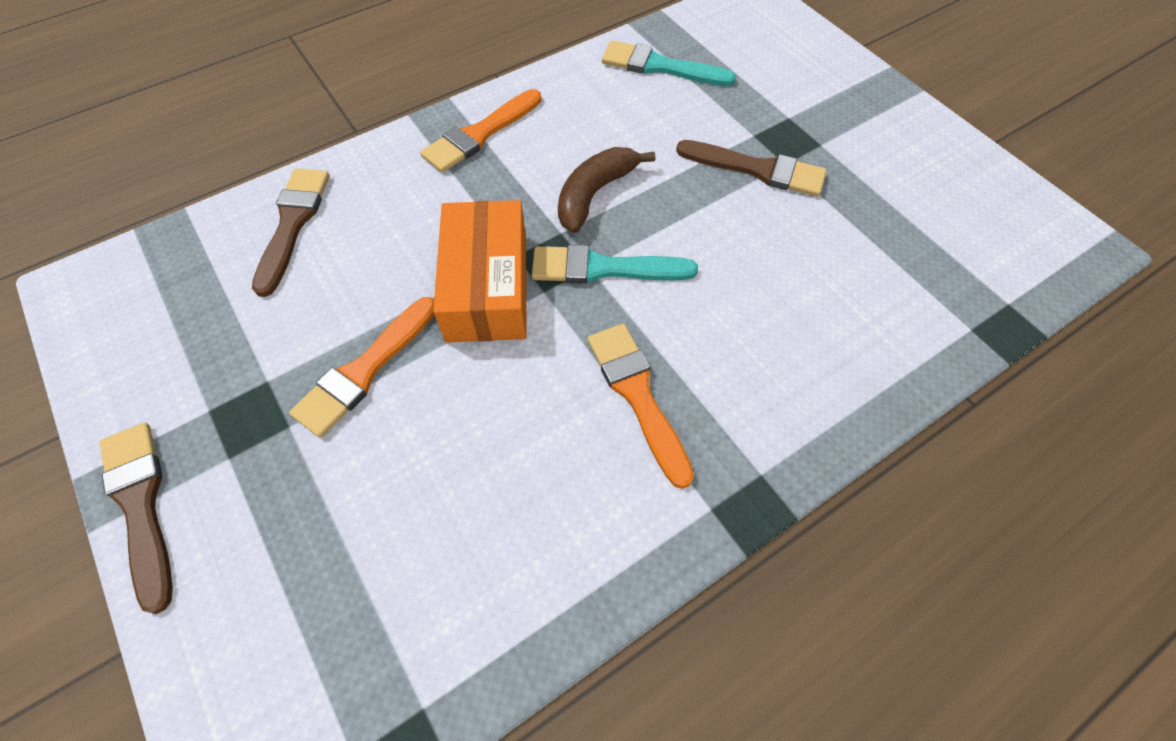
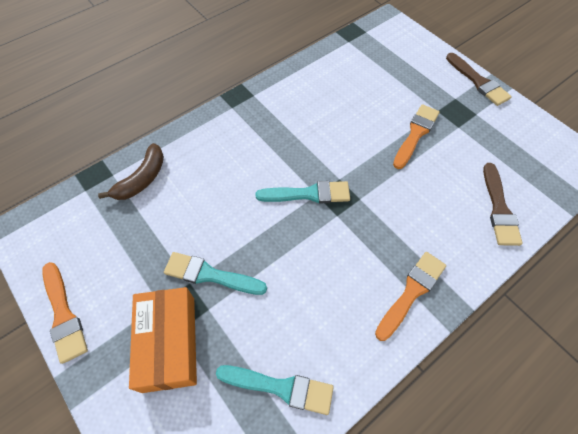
camera: 175 degrees right, 0 degrees up
(487, 286) = (371, 179): orange box -> orange box (169, 343)
(594, 194) = (320, 245): brown banana -> brown banana (142, 179)
(637, 395) = (285, 132): orange brush -> orange brush (64, 315)
(758, 169) = (210, 275): brown brush -> turquoise brush

